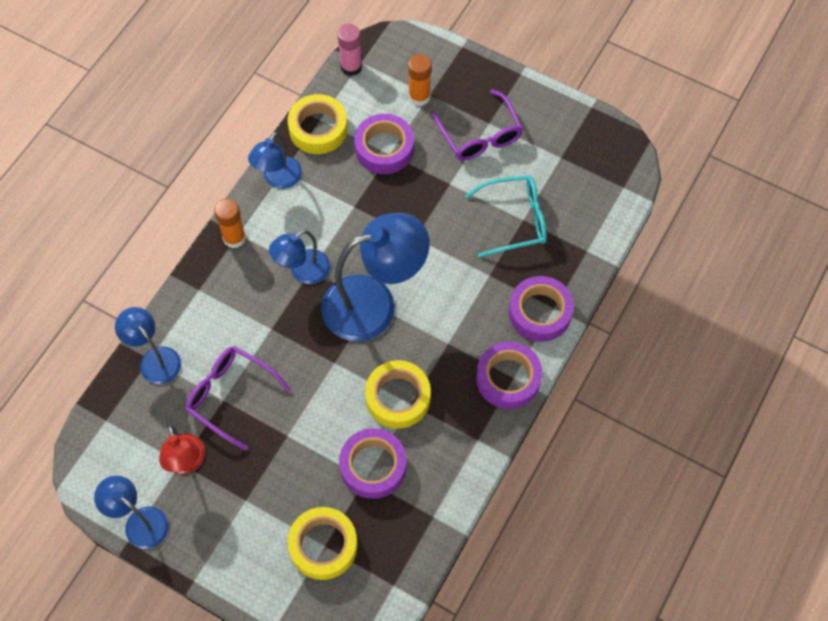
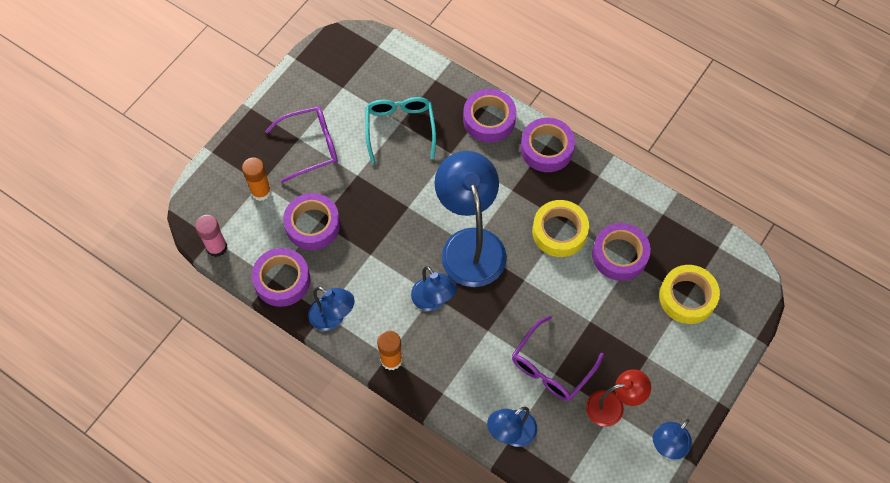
camera: 85 degrees left, 0 degrees up
(318, 129) = (282, 280): yellow tape -> purple tape

